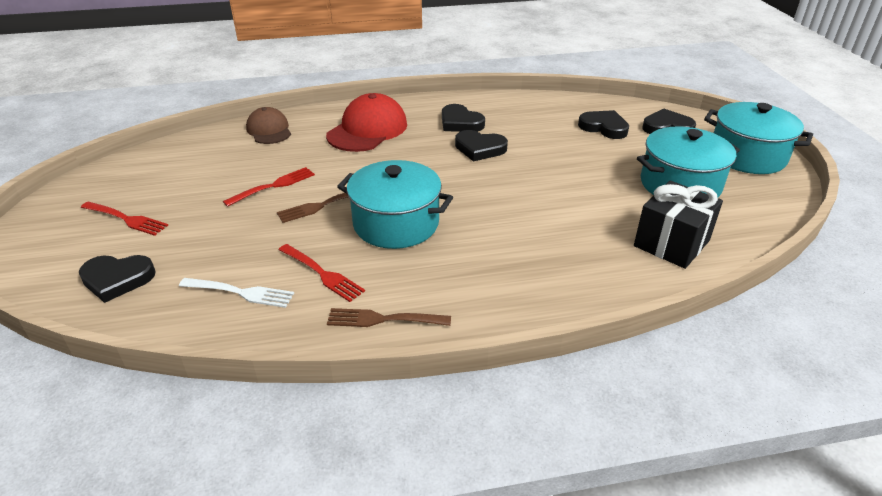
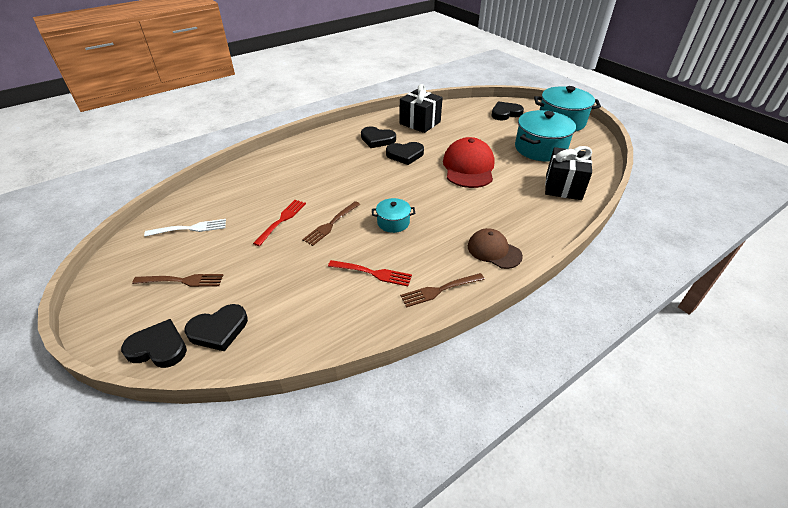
camera: 25 degrees left, 5 degrees up
(125, 219) = (181, 281): red fork -> brown fork
(239, 292) = (325, 306): white fork -> white fork (189, 229)
(269, 130) = (240, 178): brown cap -> brown cap (494, 251)
(367, 130) = (316, 160): red cap -> red cap (468, 167)
(396, 223) = (393, 222): turquoise pot -> turquoise pot, size x0.52
(533, 114) = (420, 123): none -> black gift
(604, 127) = (470, 122): black heart -> black heart (158, 347)

